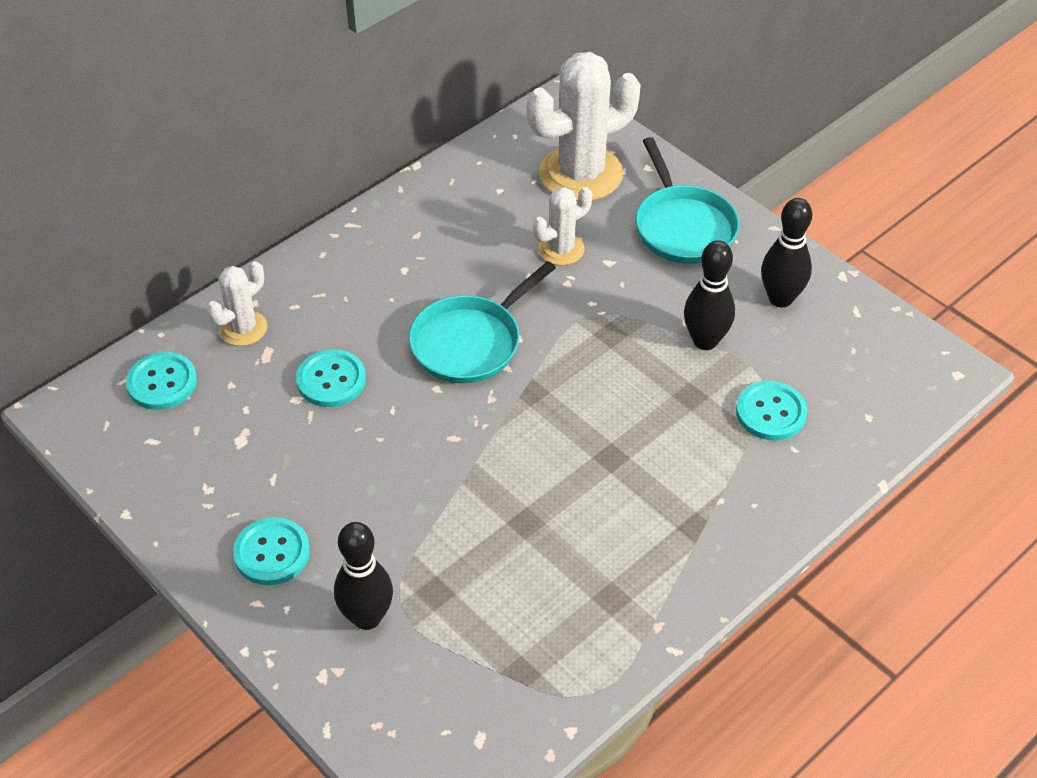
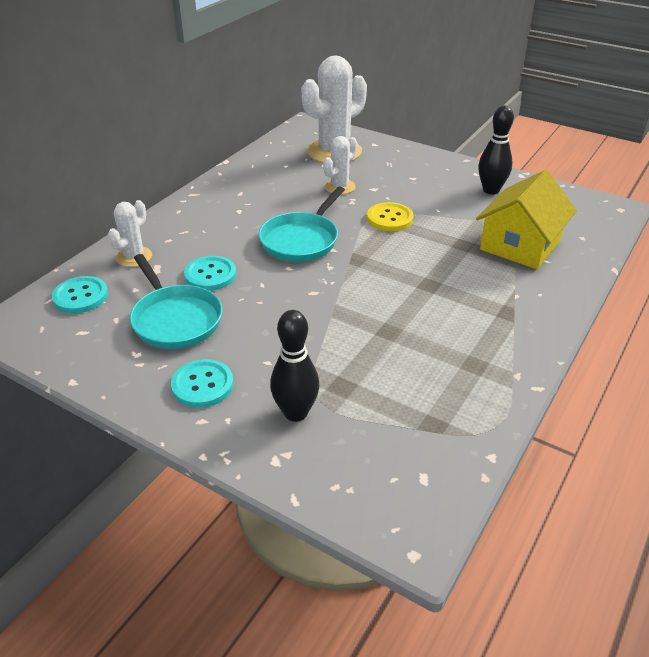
camera: 15 degrees left, 10 degrees down
(608, 326) = (390, 218): none -> yellow button
(683, 227) = (411, 166): turquoise pan -> turquoise pan (175, 319)
(705, 341) = (456, 216): black bowling pin -> none
(771, 412) = (520, 245): turquoise button -> yellow house

